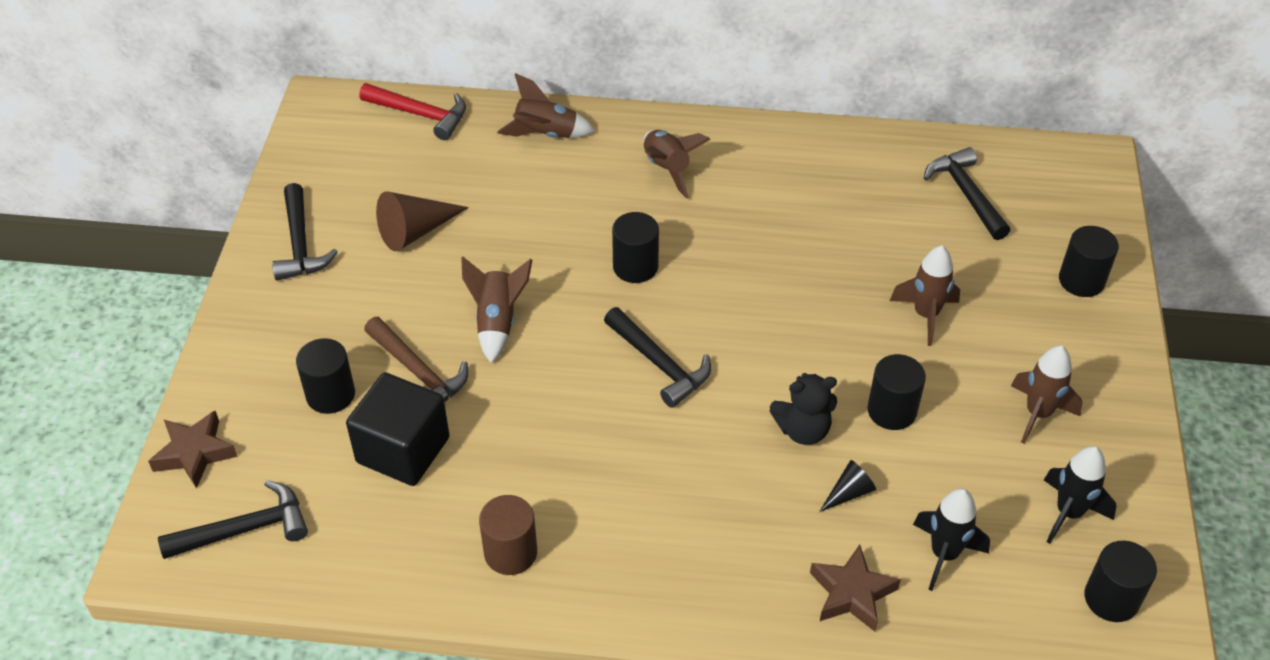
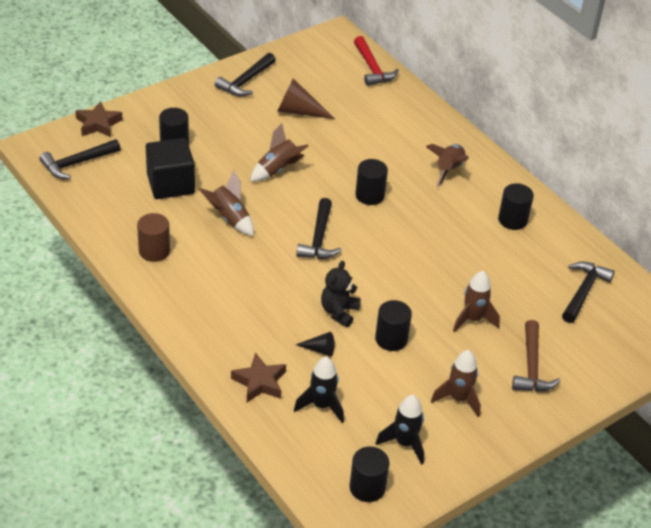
camera: 45 degrees right, 5 degrees down
(245, 529) = (77, 163): black hammer -> black hammer turned 120 degrees clockwise
(418, 372) = (218, 162): brown hammer -> brown hammer (531, 366)
(545, 135) = (415, 115): brown rocket -> brown rocket (229, 219)
(803, 430) = (339, 312): black teddy bear -> black teddy bear turned 75 degrees clockwise
(1081, 280) = (580, 371): black cylinder -> black cylinder (512, 220)

